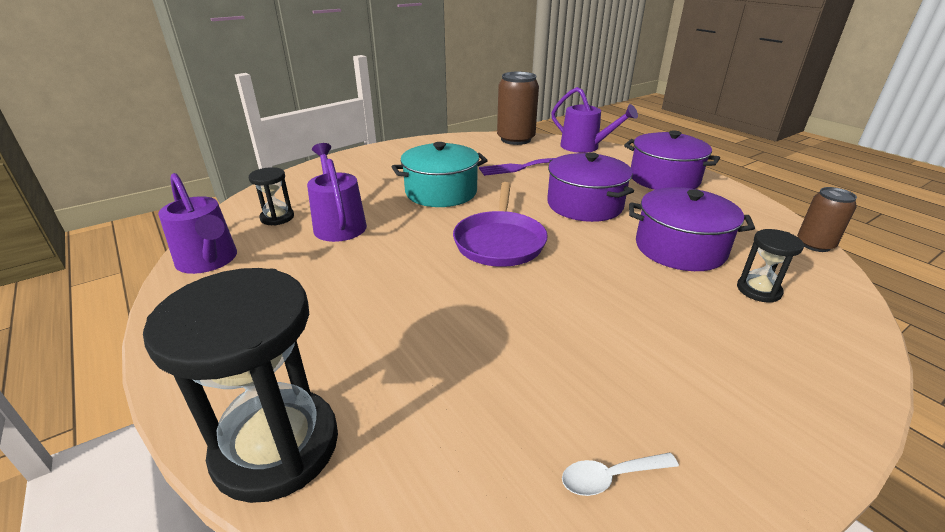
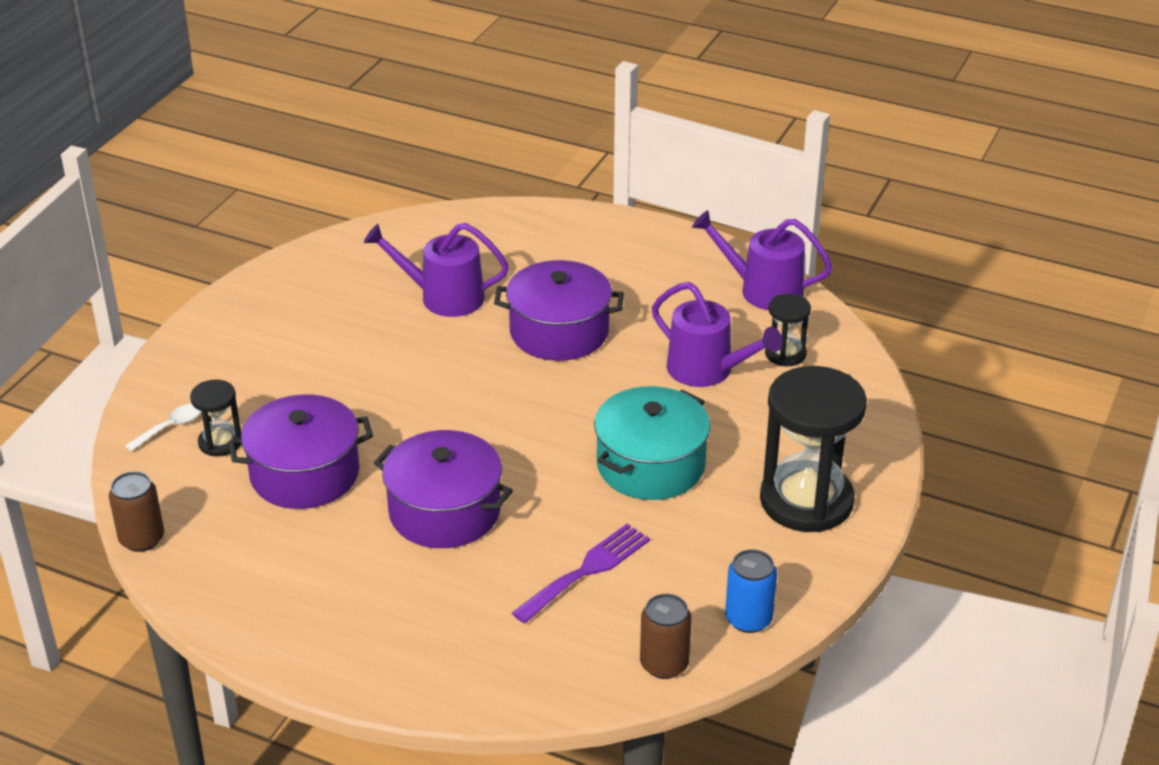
camera: 150 degrees right, 5 degrees up
(276, 446) = (525, 221): black hourglass -> black hourglass (806, 501)
(465, 141) = (748, 619): none -> blue can
(500, 242) = (509, 411): purple pan -> none
(515, 139) = (664, 664): brown can -> brown can, size x0.60
(584, 147) = (520, 687): purple watering can -> purple watering can (444, 297)
(610, 477) = (325, 271): white spoon -> white spoon (170, 427)
(664, 178) = (347, 626): purple pot -> purple pot (559, 332)

